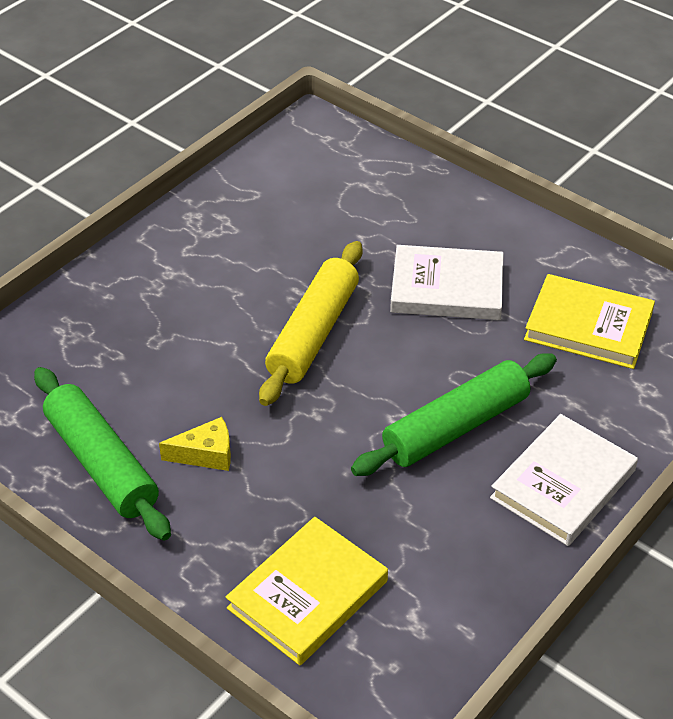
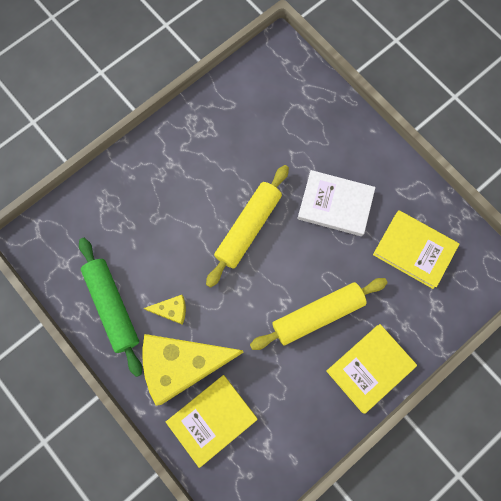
camera: 10 degrees right, 30 degrees up
(239, 525) = (183, 365): none -> yellow cheese
(455, 426) = (317, 314): green rolling pin -> yellow rolling pin
(563, 484) = (370, 368): white book -> yellow book

